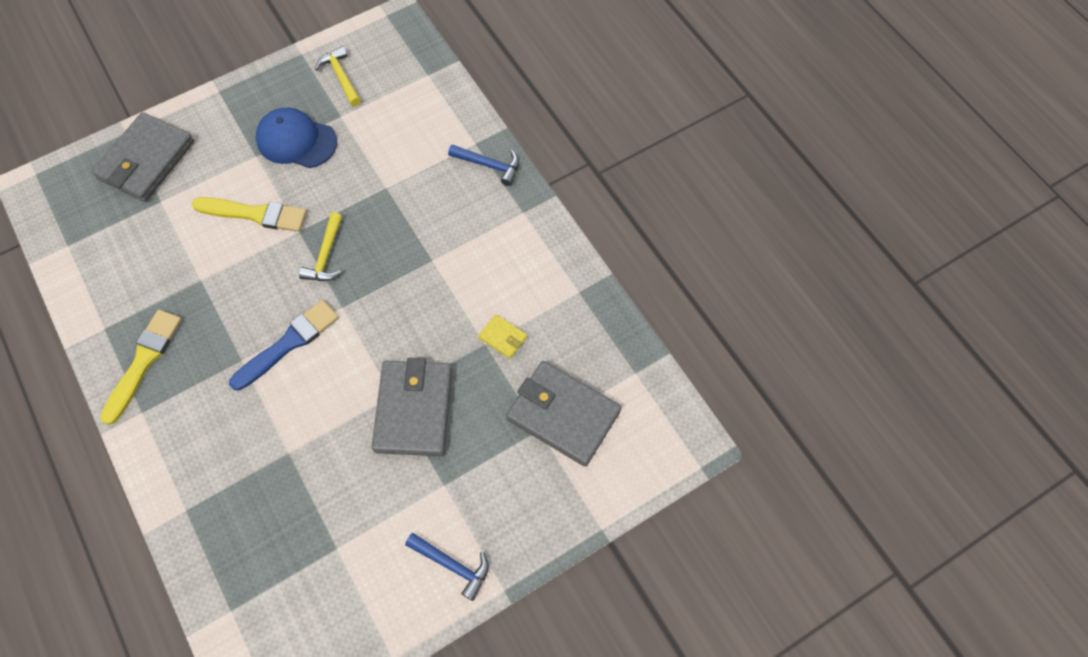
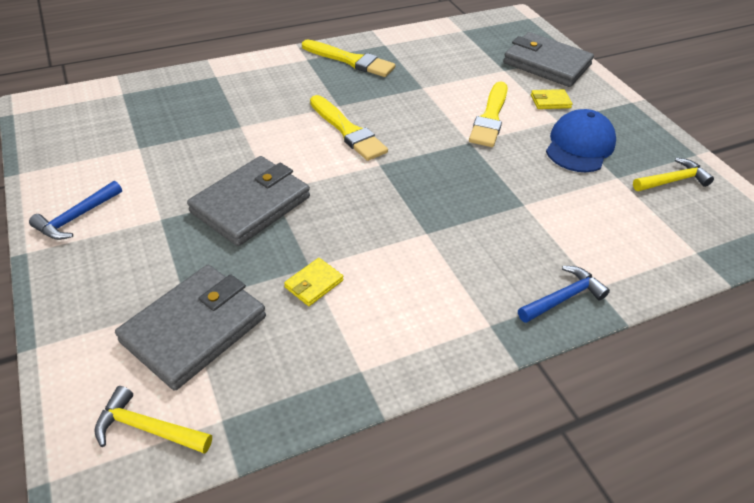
camera: 95 degrees right, 20 degrees down
(222, 160) = (550, 101): none -> yellow wallet
(289, 343) = (348, 131): blue brush -> yellow brush
(326, 255) = (440, 158): yellow hammer -> yellow hammer (148, 428)
(414, 410) = (251, 205): grey wallet -> grey wallet turned 60 degrees counterclockwise
(489, 165) = (563, 298): blue hammer -> blue hammer turned 150 degrees counterclockwise

